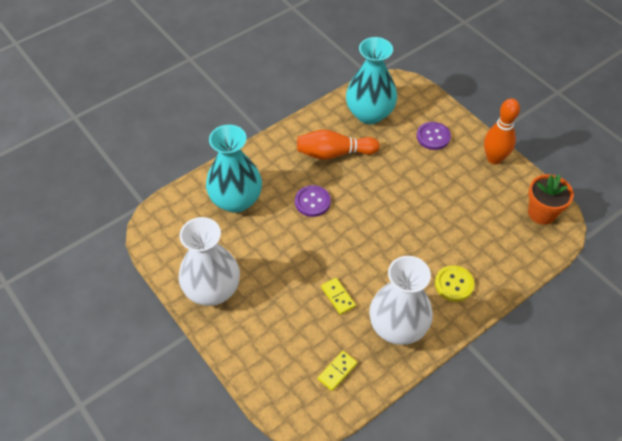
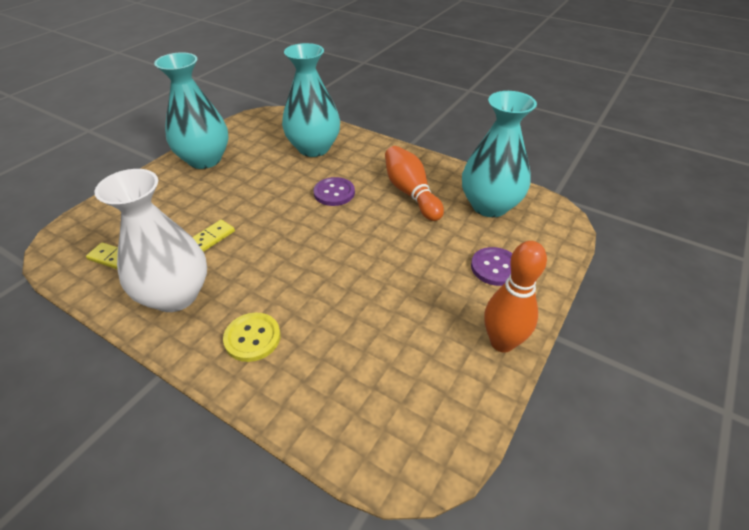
camera: 70 degrees right, 10 degrees down
(212, 290) = (205, 159): white vase -> turquoise vase
(541, 213) = (427, 429): orange flower pot -> none

